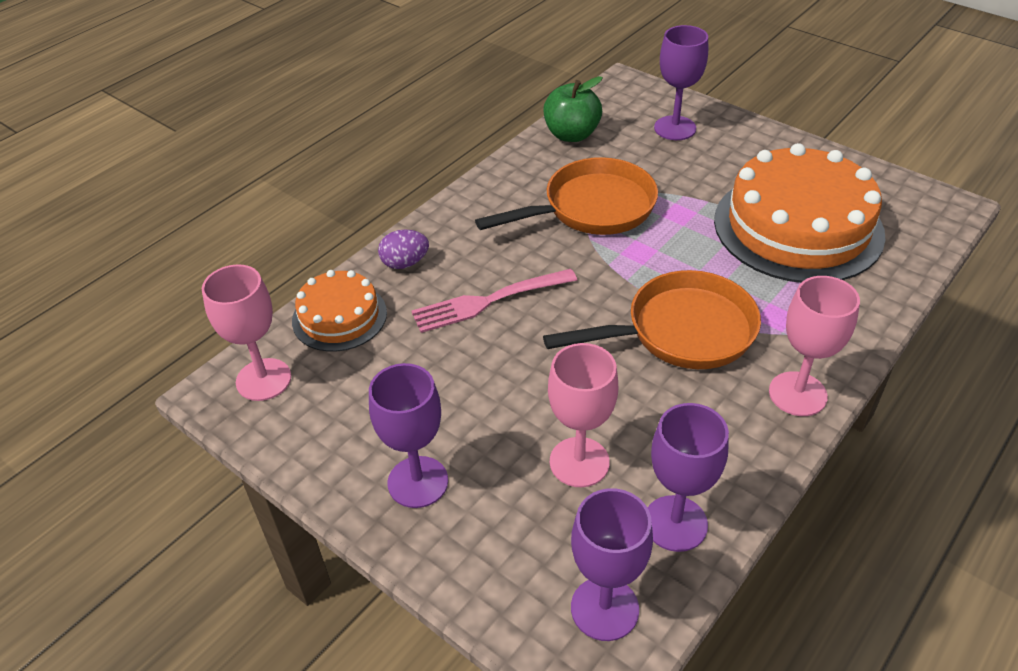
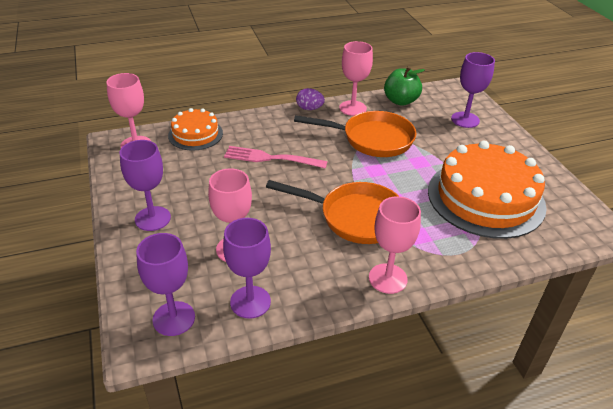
camera: 30 degrees right, 5 degrees down
(405, 263) = (250, 125): purple egg -> purple egg (309, 108)
(521, 173) = (352, 108): none -> pink goblet

